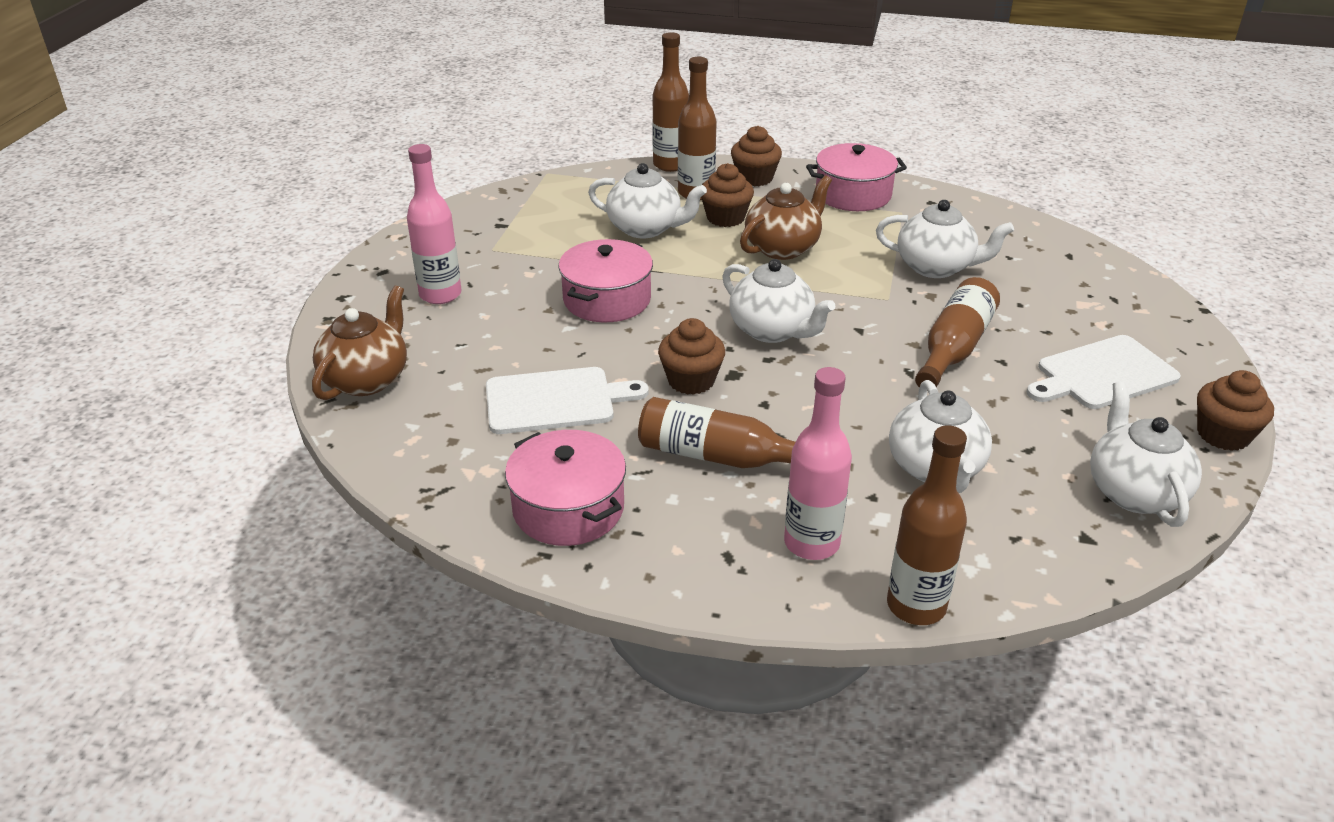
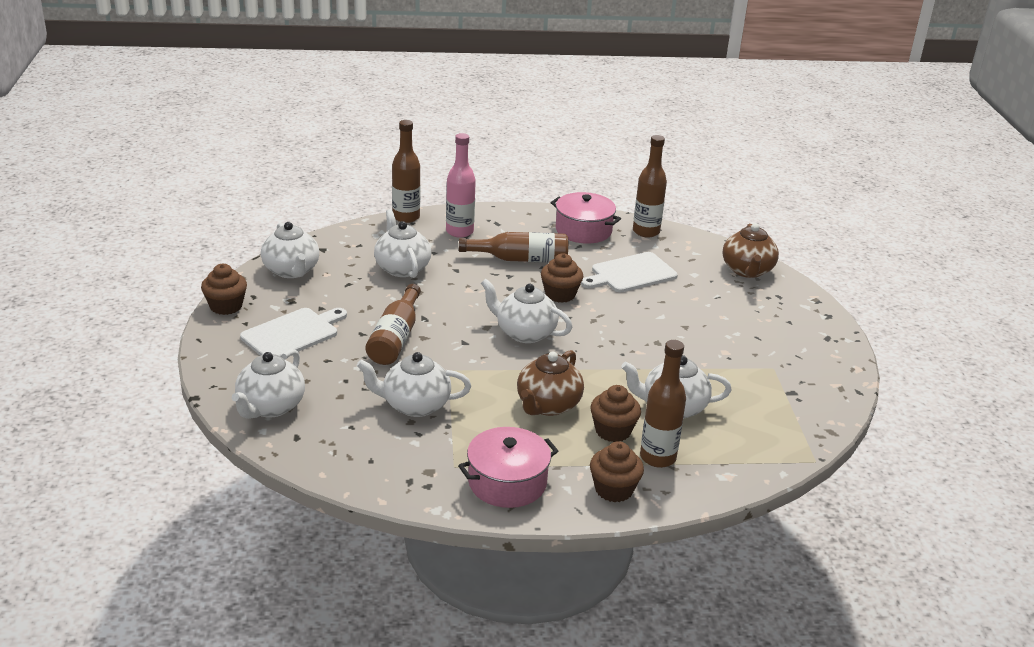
camera: 160 degrees right, 5 degrees down
(440, 294) = (767, 326): pink bottle -> none
(607, 299) = (652, 339): pink pot -> none
(670, 165) = (709, 494): brown bottle -> brown bottle (646, 232)
(1107, 287) = (270, 407): none -> white teapot

